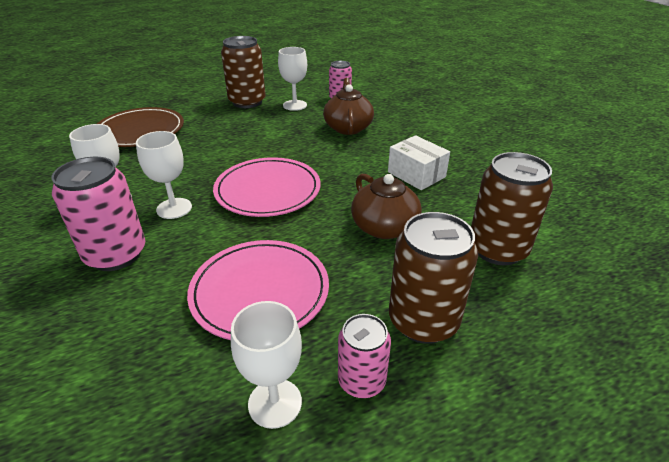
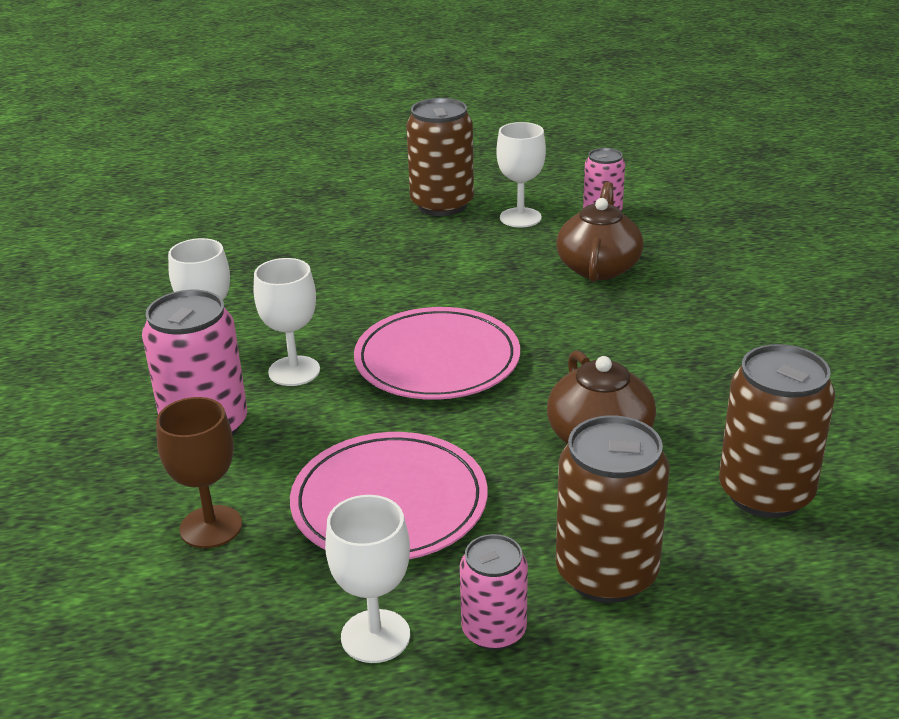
camera: 15 degrees right, 5 degrees down
(129, 332) = (211, 527): none -> brown goblet
(140, 131) = (263, 242): brown plate -> none
(416, 174) = (684, 361): white box -> none

